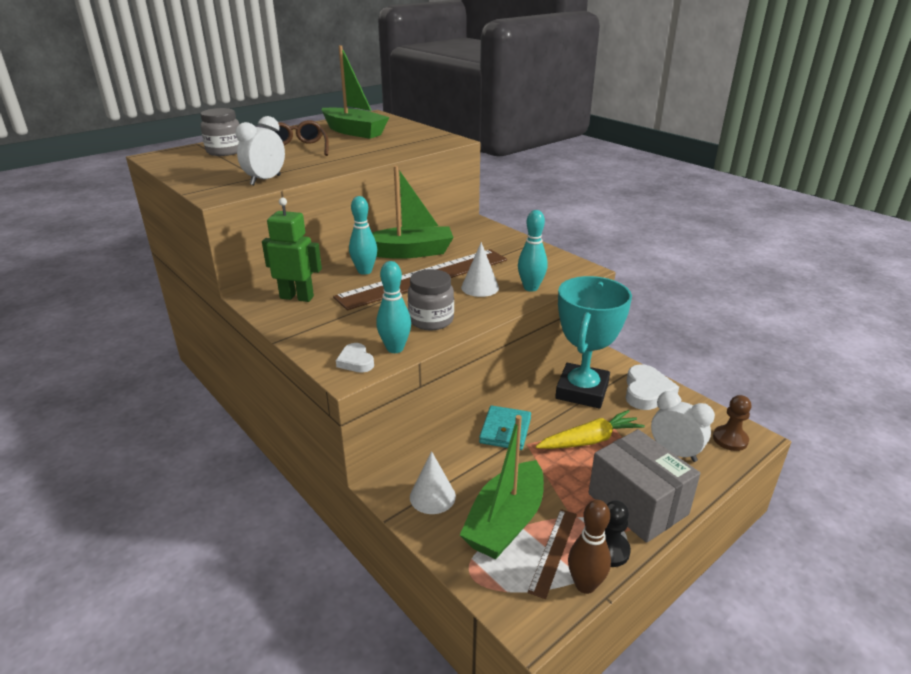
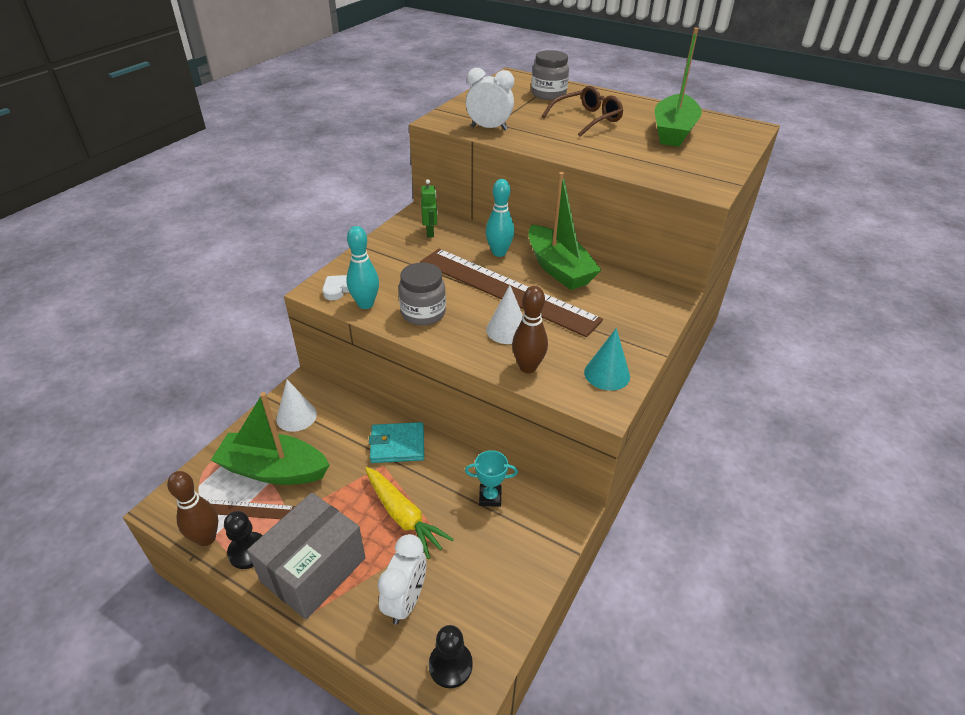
camera: 70 degrees right, 10 degrees up
(297, 297) = (430, 233): green robot -> green robot, size x0.61
(531, 288) = (528, 367): turquoise bowling pin -> brown bowling pin
(552, 262) = (607, 374): none -> turquoise cone
(582, 391) = (490, 497): turquoise trophy -> turquoise trophy, size x0.41
(647, 392) = (516, 563): white heart -> none
(730, 439) = (450, 665): brown pawn -> black pawn

